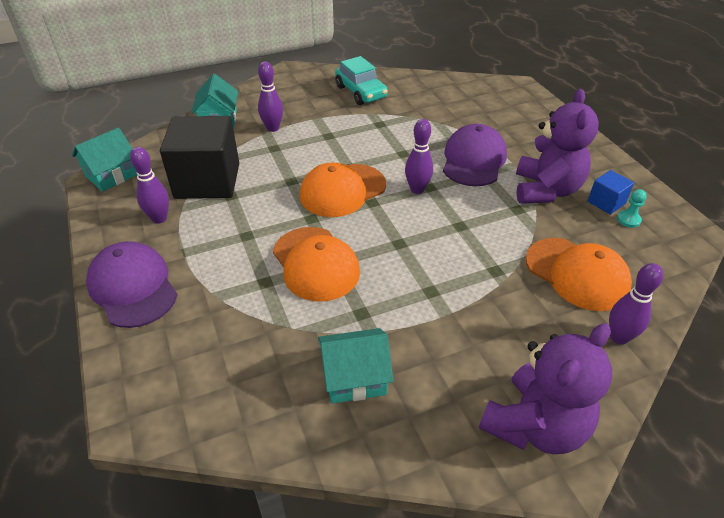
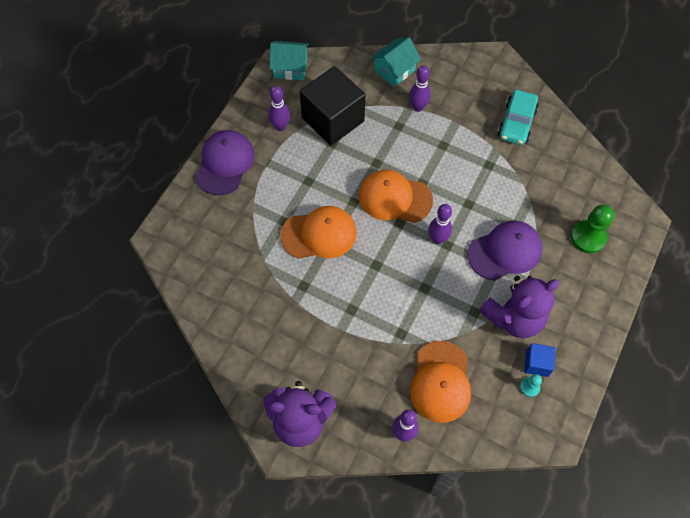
camera: 50 degrees right, 20 degrees up
(315, 264) = (319, 234): orange cap -> orange cap turned 120 degrees counterclockwise
(354, 377) = (258, 314): turquoise house -> none
(506, 115) = (588, 237): none -> green pawn

